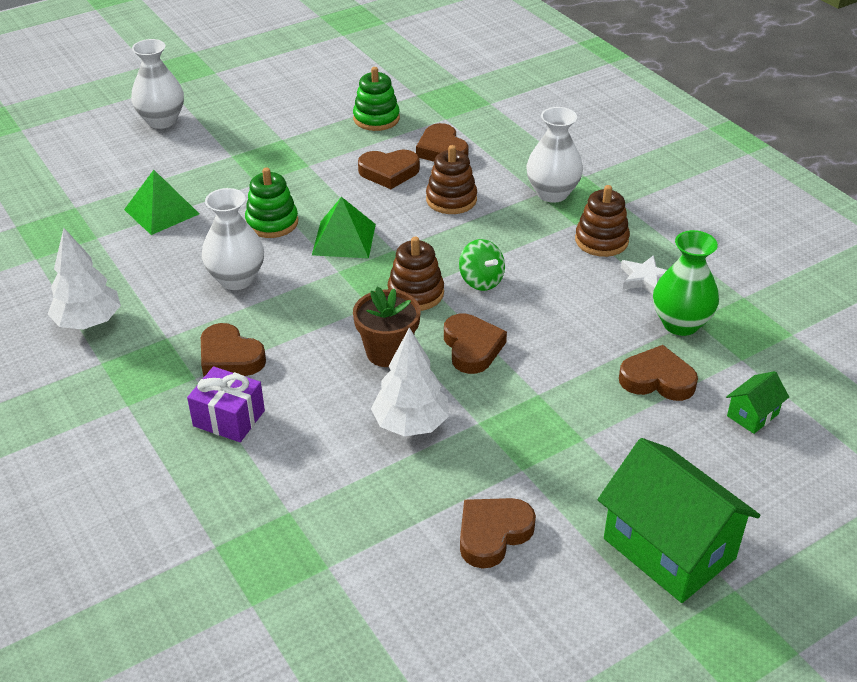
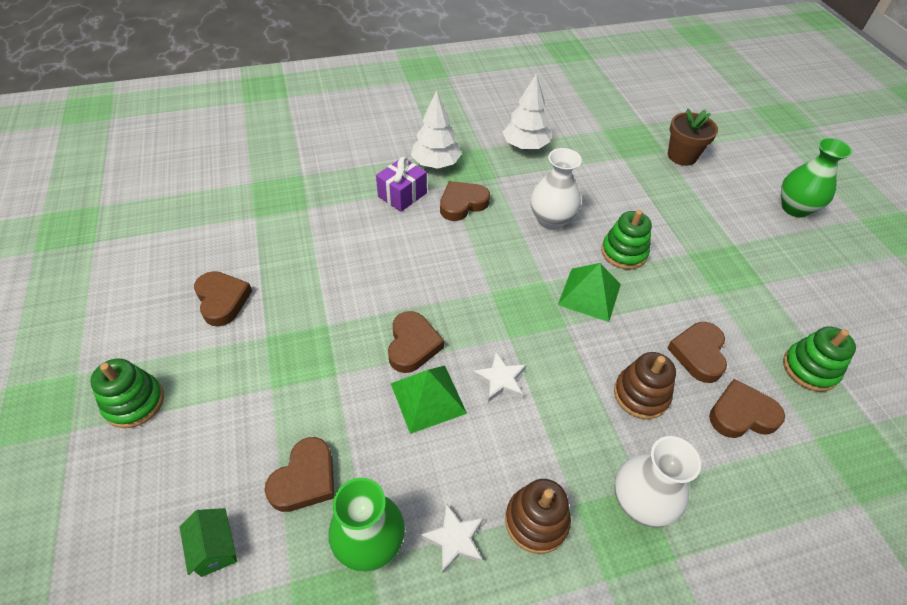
camera: 105 degrees right, 10 degrees up
(161, 211) = (650, 192): green pyramid -> green pyramid (428, 398)
(162, 121) = (795, 208): white vase -> green vase
(388, 352) = (431, 289): brown flower pot -> brown flower pot (682, 156)
(411, 424) = (347, 283): white tree -> white tree (435, 164)
(415, 293) = (498, 325): brown stacking toy -> none
(472, 347) = (412, 345): brown heart -> brown heart turned 90 degrees counterclockwise
(481, 280) = (500, 380): green spinning top -> white star
(669, 548) = (134, 402): green house -> green stacking toy

